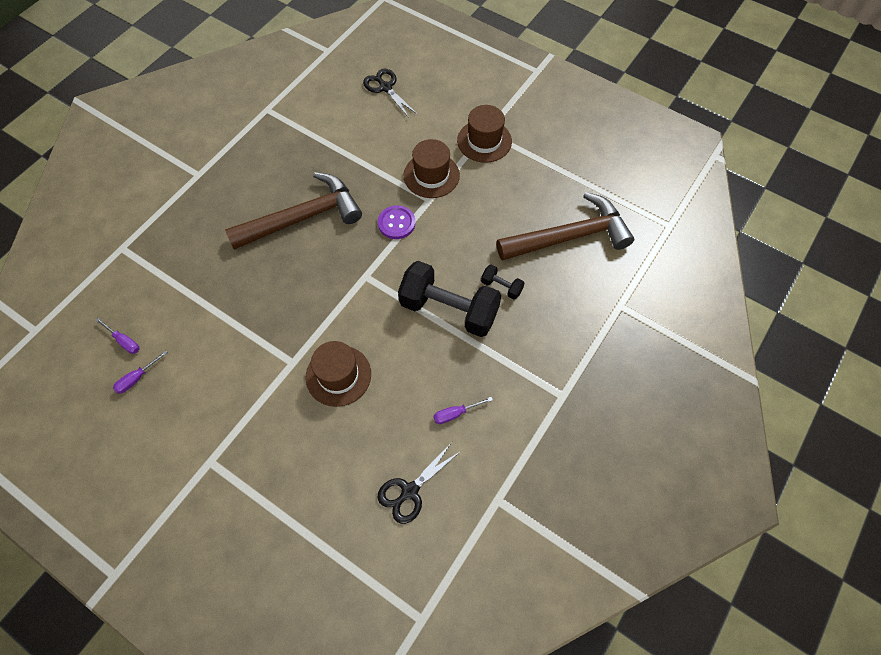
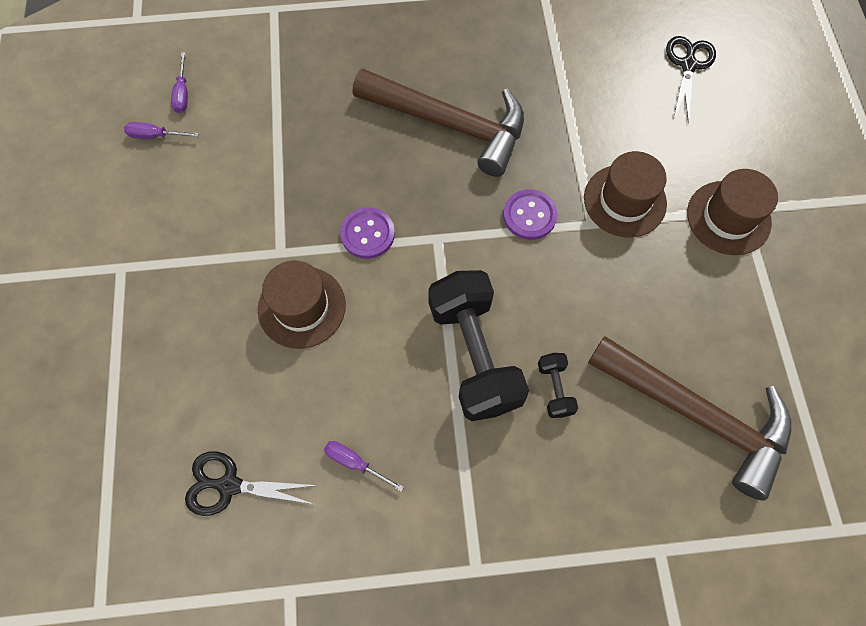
camera: 50 degrees right, 5 degrees up
(327, 308) = (367, 234): none -> purple button

